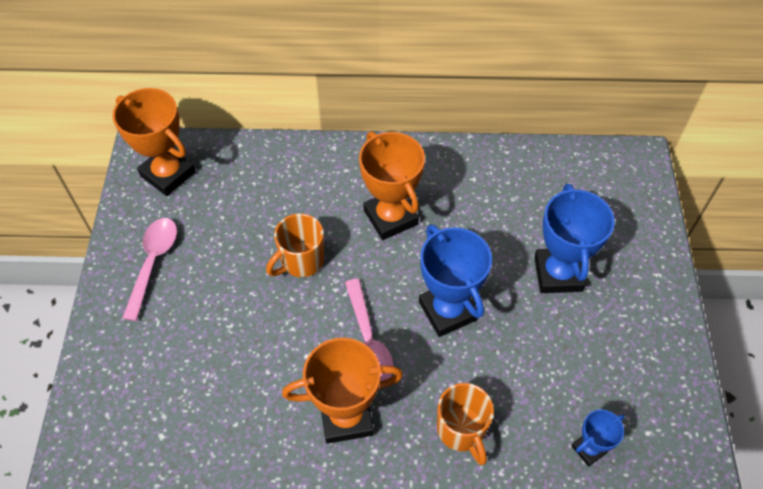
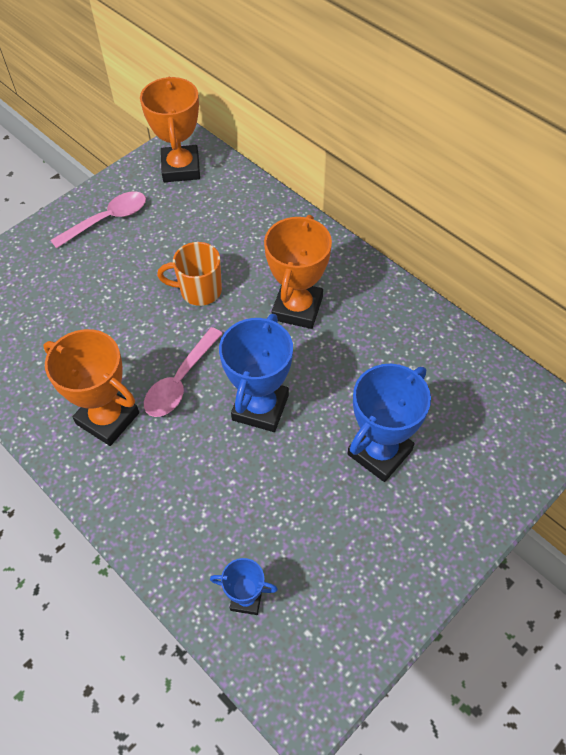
camera: 45 degrees right, 0 degrees up
(461, 430) = (171, 498): orange mug -> none

